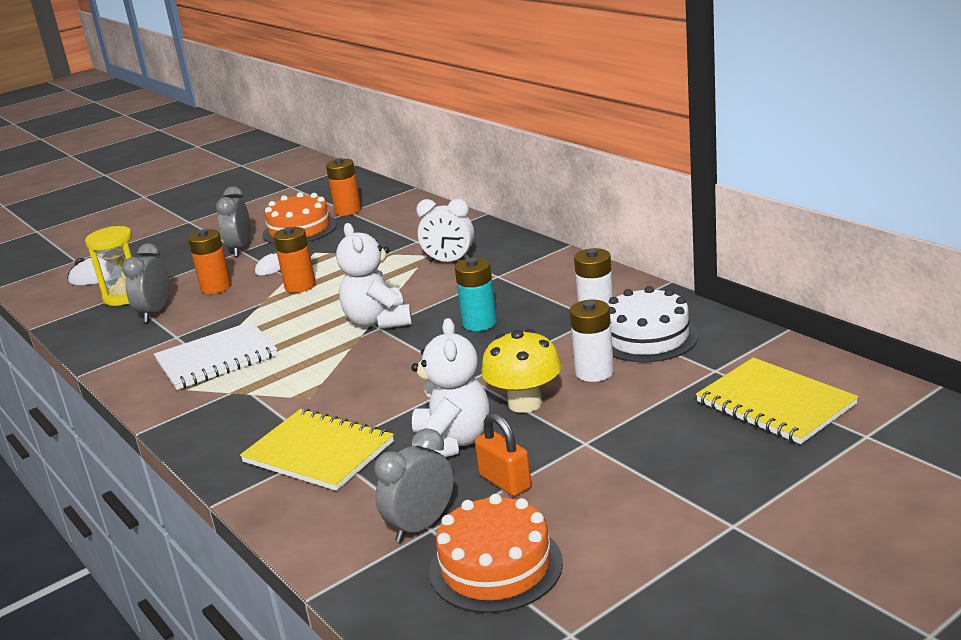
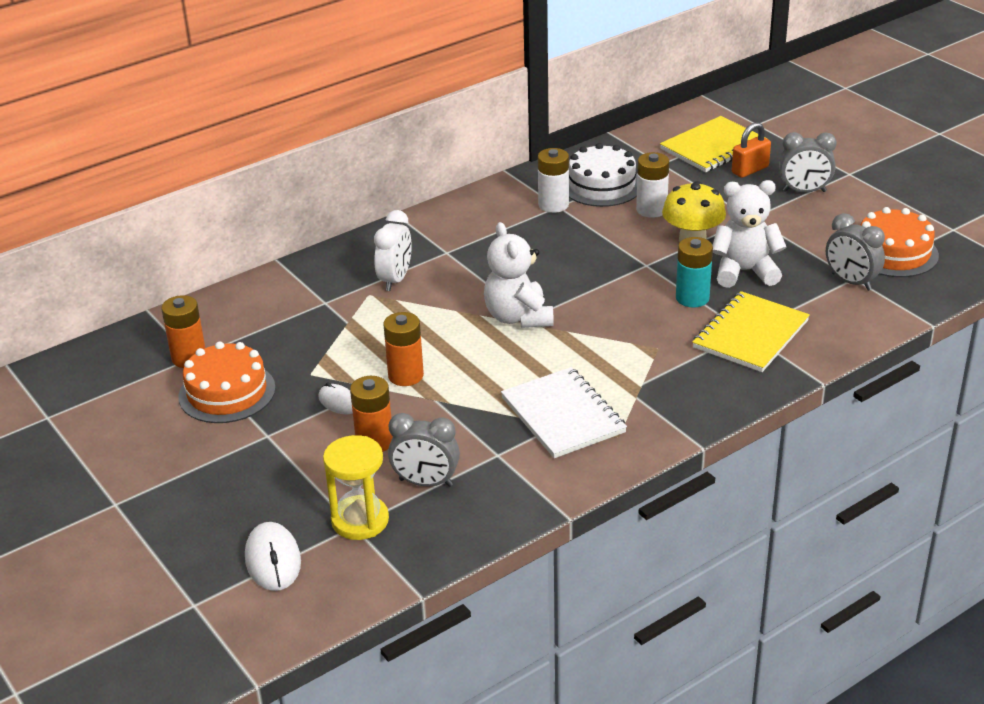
camera: 90 degrees left, 10 degrees up
(240, 249) = (262, 436): grey clock -> grey clock (804, 191)
(378, 321) = (518, 317): white teddy bear -> white teddy bear turned 90 degrees clockwise
(479, 323) = (545, 261): turquoise battery -> turquoise battery (692, 298)
(505, 482) = (799, 249): orange padlock -> orange padlock (750, 170)

